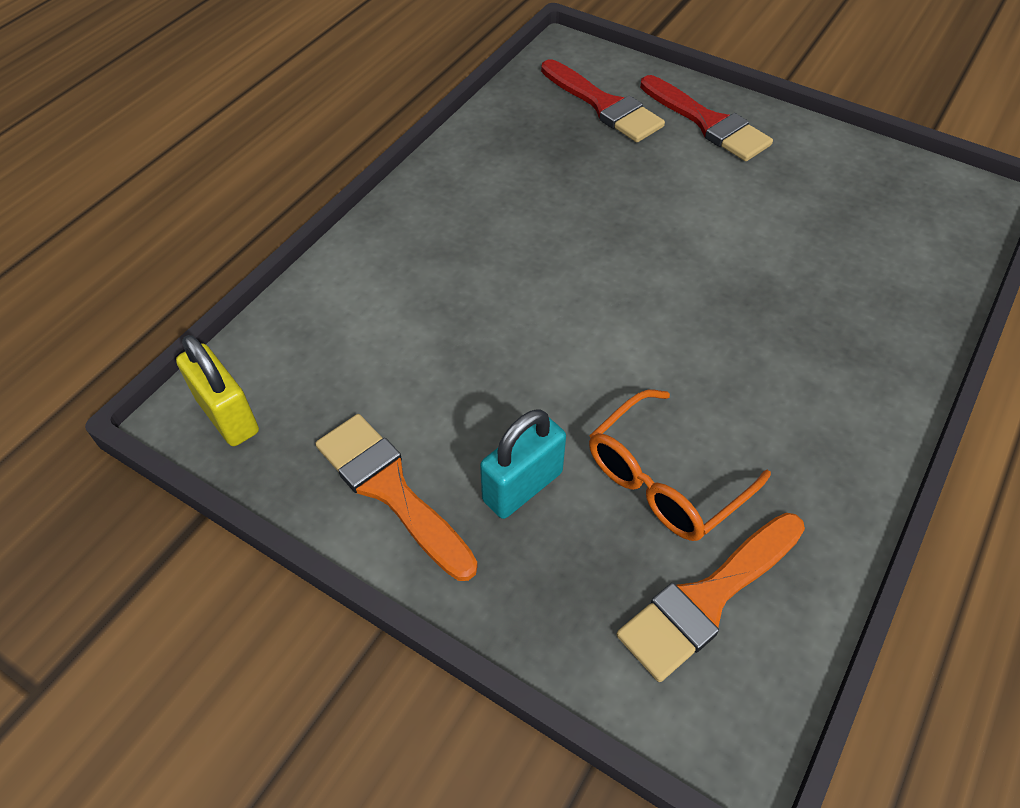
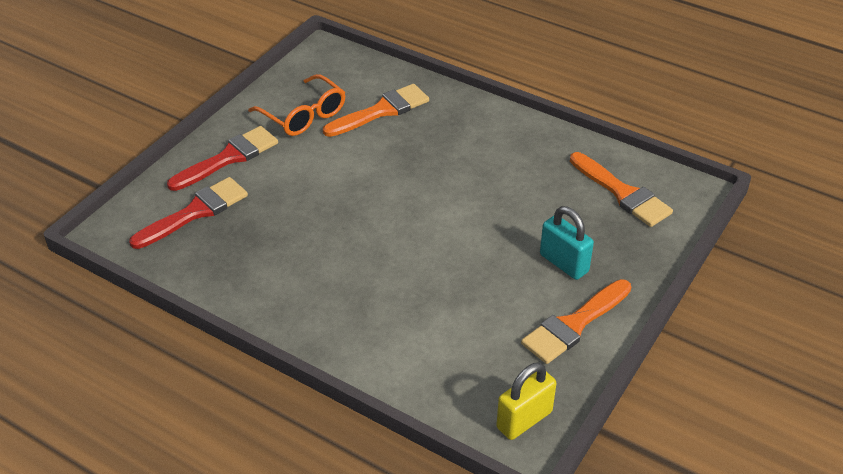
camera: 90 degrees left, 10 degrees down
(664, 480) = (552, 204): orange glasses -> orange glasses (304, 116)
(850, 264) = (381, 111): none -> orange brush

